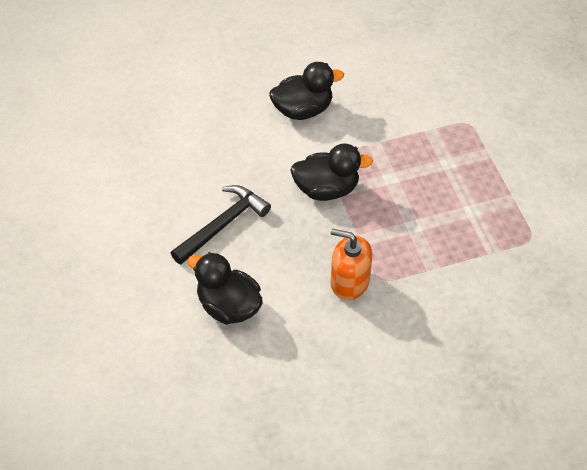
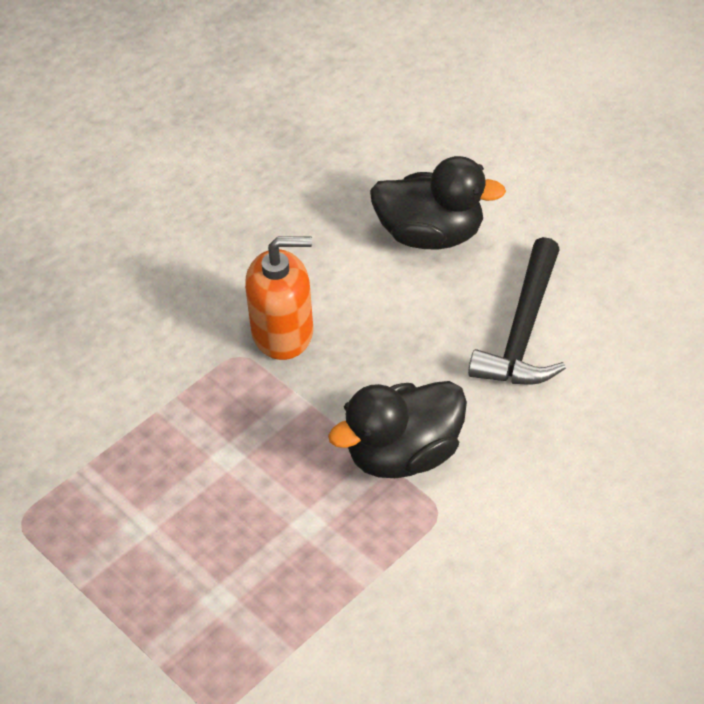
camera: 155 degrees right, 5 degrees down
(303, 110) = (546, 587): black duck -> none

